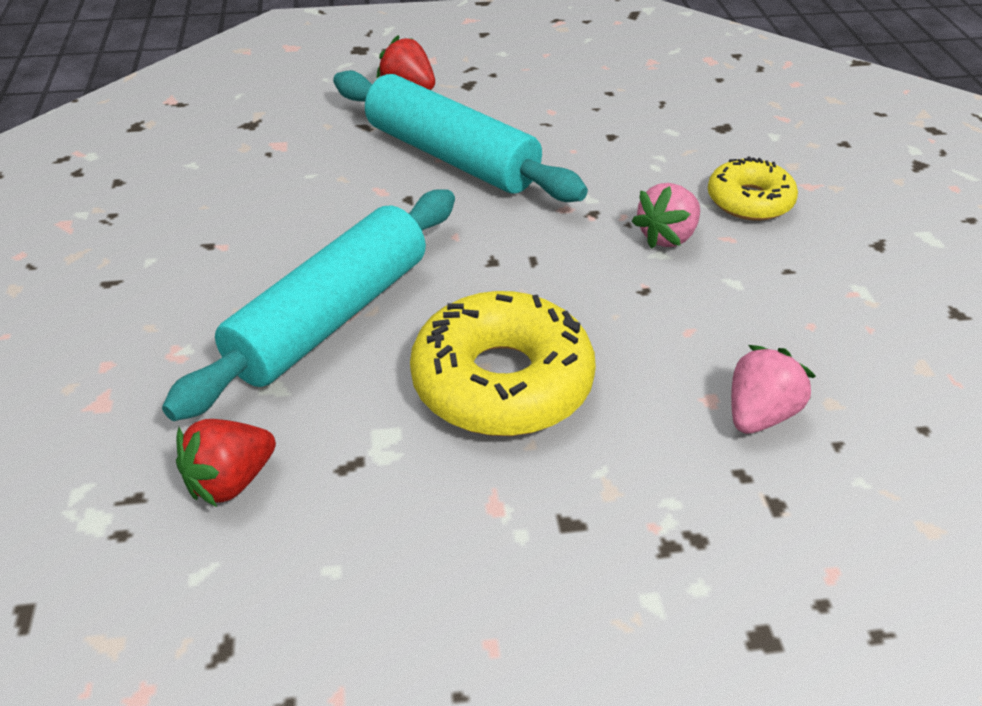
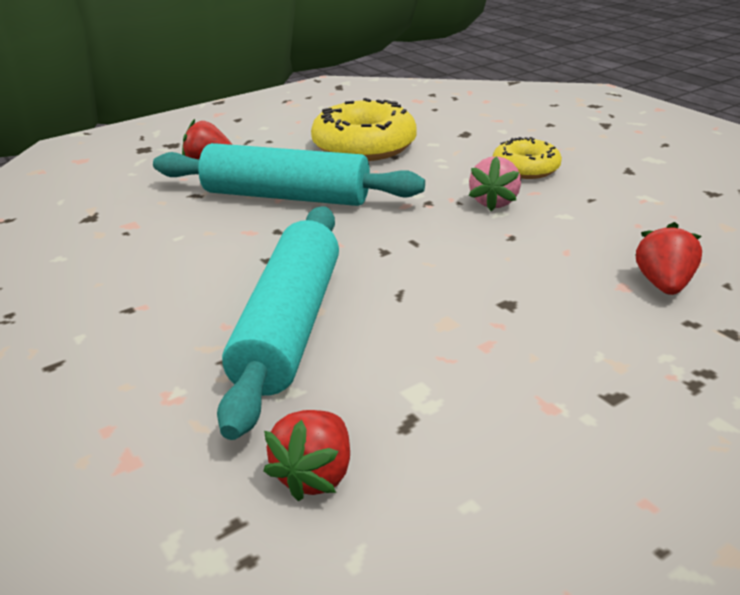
camera: 25 degrees left, 10 degrees down
(502, 382) = (470, 324): yellow donut -> yellow donut (364, 146)
(759, 415) = (663, 284): pink strawberry -> red strawberry

